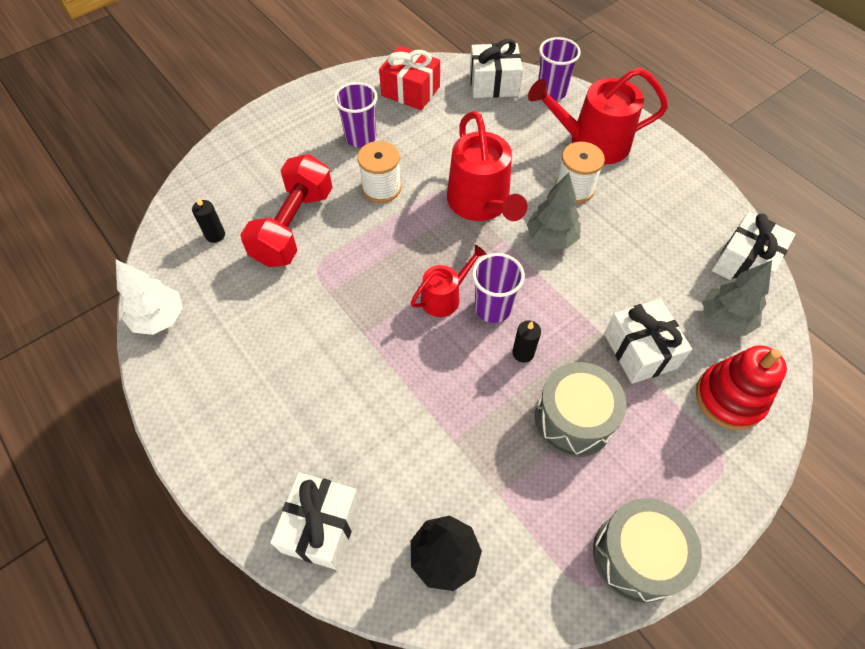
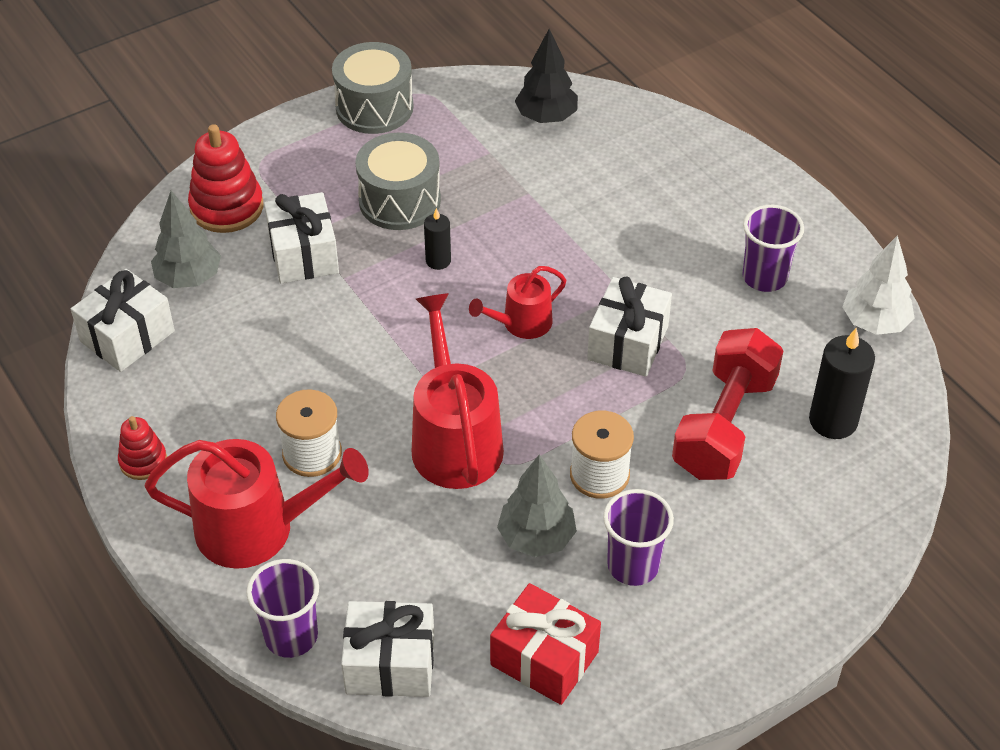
camera: 175 degrees left, 10 degrees down
(215, 235) = (833, 421): black candle -> black candle, size x1.76
(321, 526) = (659, 142): white gift -> white gift (628, 343)
(493, 308) = (464, 308): purple cup -> purple cup (764, 277)
(551, 238) = (367, 385): grey tree -> grey tree (536, 538)
(682, 176) = (143, 461): none -> red stacking toy

